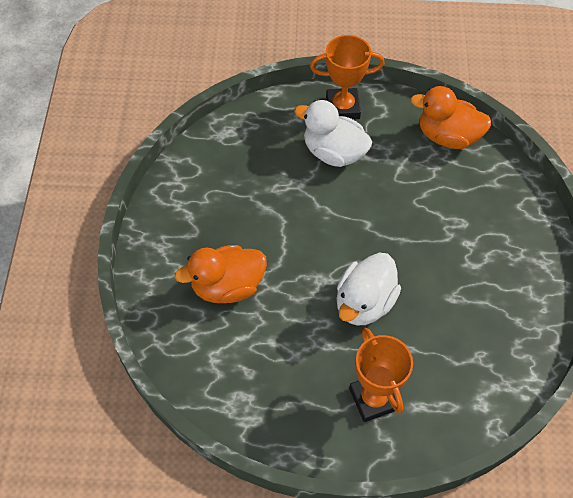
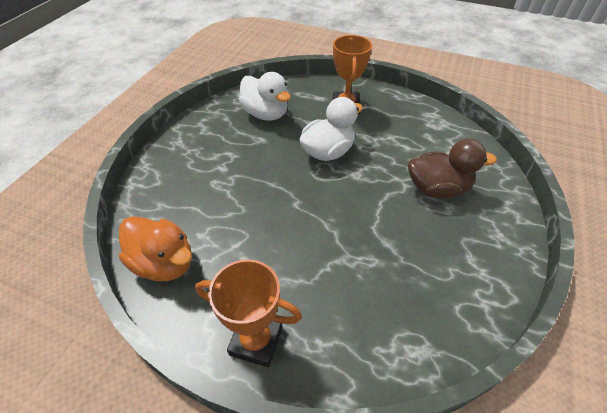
camera: 160 degrees left, 10 degrees down
(227, 286) = (437, 189): orange duck -> brown duck
(333, 153) = (295, 282): white duck -> white duck (265, 114)

